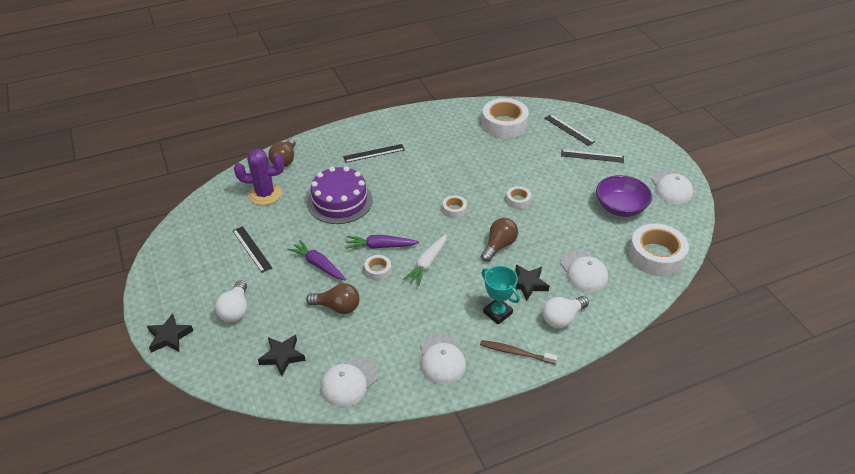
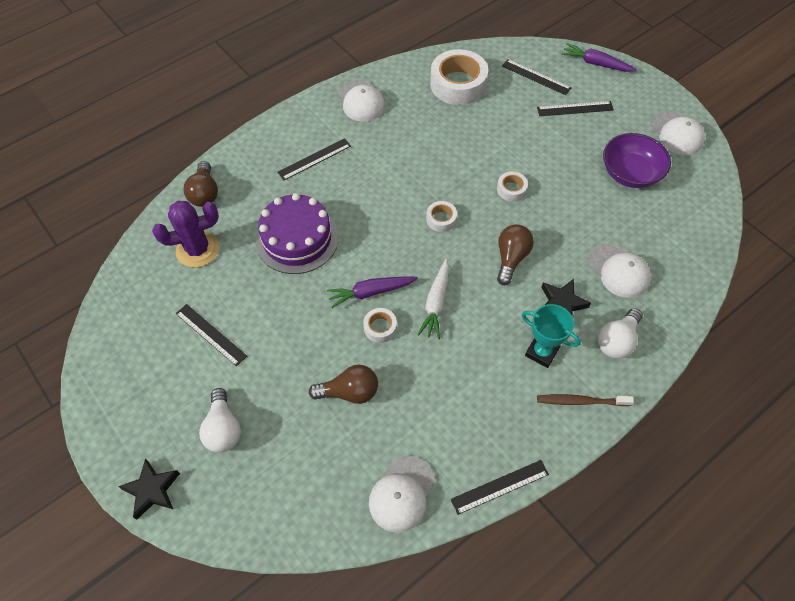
camera: 15 degrees left, 15 degrees up
(282, 356) = (307, 480): black star -> none
(318, 265) = (304, 337): purple carrot -> purple carrot (596, 64)
(427, 395) = (500, 487): none -> black ruler
(441, 359) = (499, 432): white cap -> white cap (361, 101)
(656, 256) = (691, 230): white tape -> none

